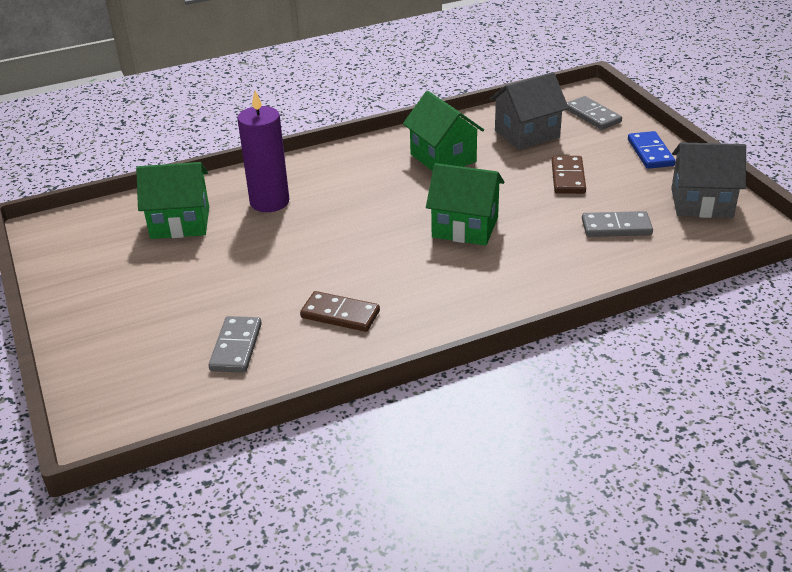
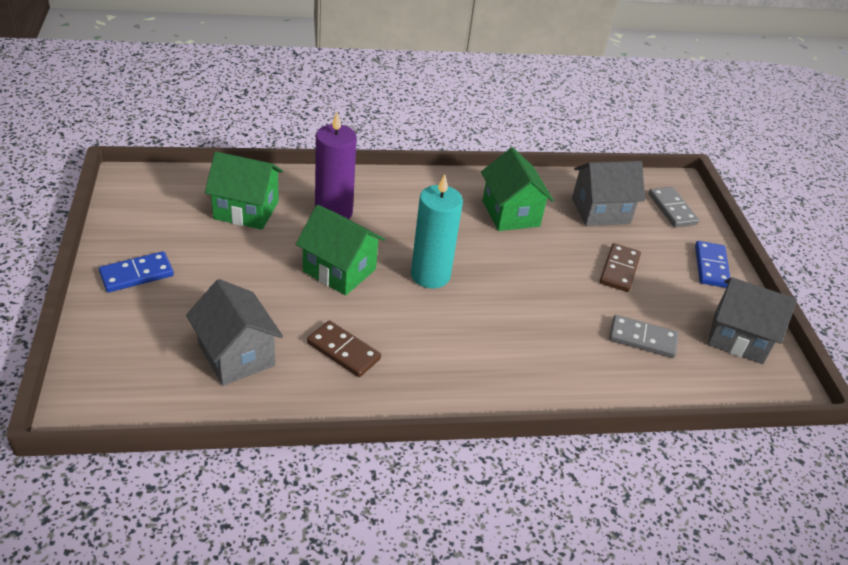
camera: 10 degrees right, 5 degrees up
(97, 307) = (136, 274): none -> blue domino
(236, 347) = (236, 355): grey domino -> grey house
(392, 229) = (430, 275): none -> turquoise candle
(465, 227) = (498, 294): green house -> green house (339, 270)

